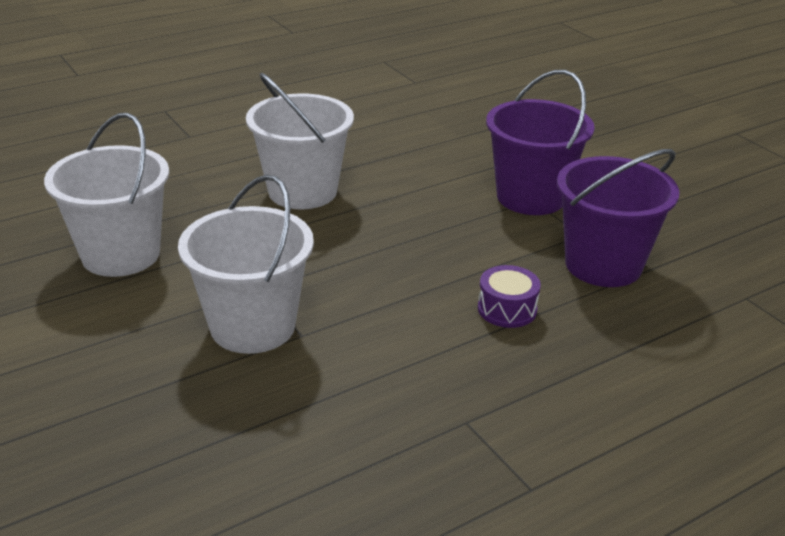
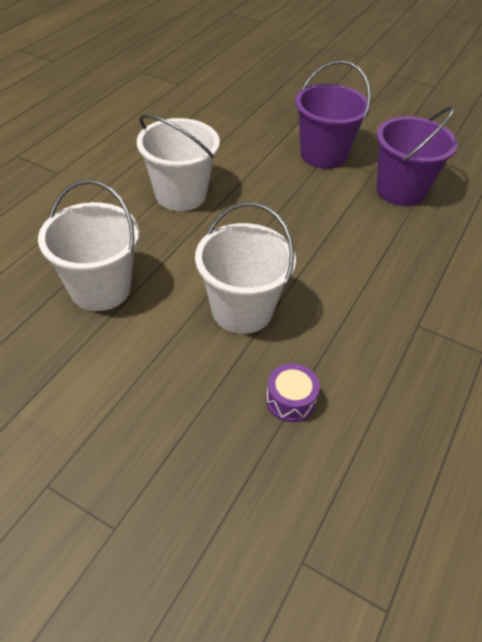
camera: 30 degrees left, 15 degrees up
(507, 309) = (376, 240): purple drum -> purple drum (290, 400)

